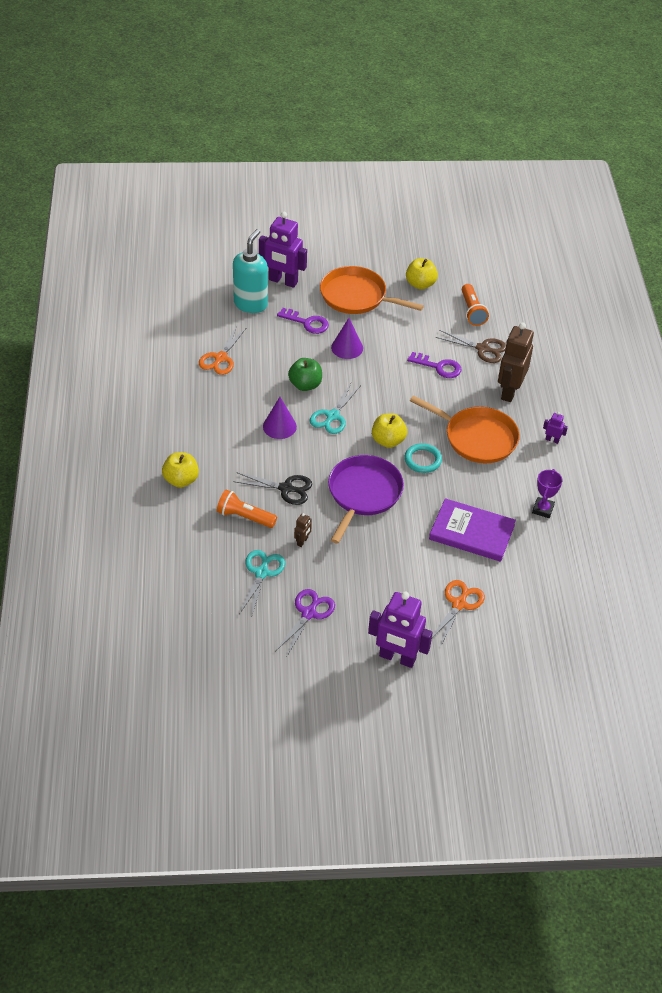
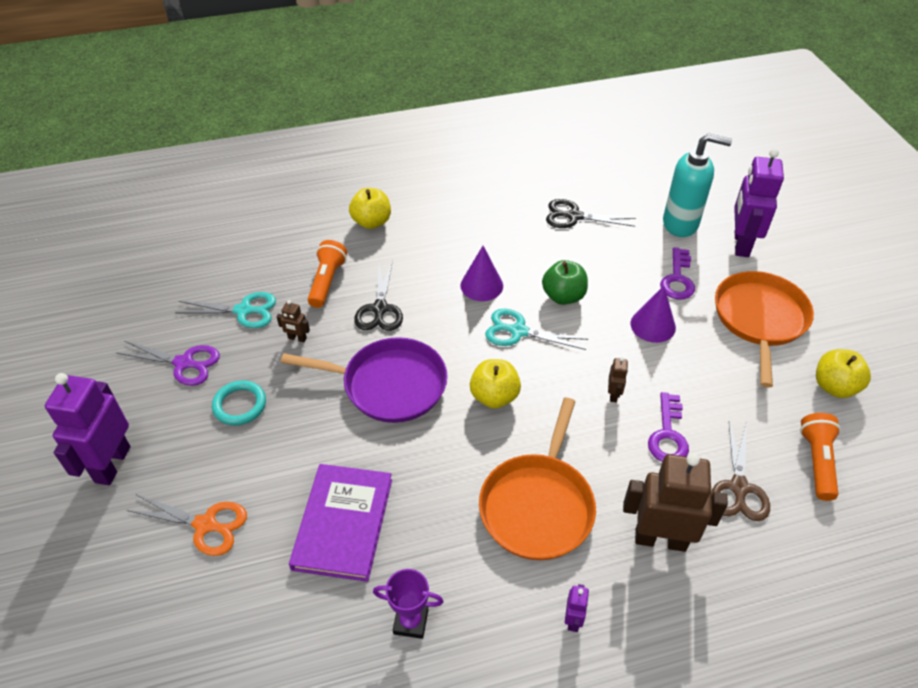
camera: 80 degrees right, 0 degrees up
(220, 358) = (574, 216): orange scissors -> black scissors
(401, 382) = (613, 394): none -> brown robot
(422, 460) = (470, 442): turquoise ring -> turquoise ring (240, 405)
(472, 311) = (817, 462): orange flashlight -> orange flashlight turned 120 degrees clockwise

